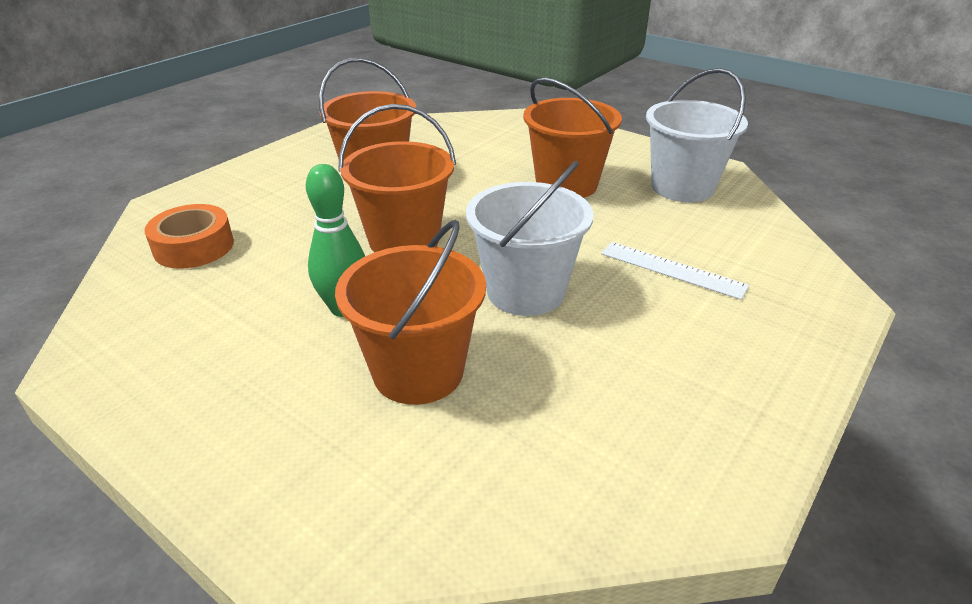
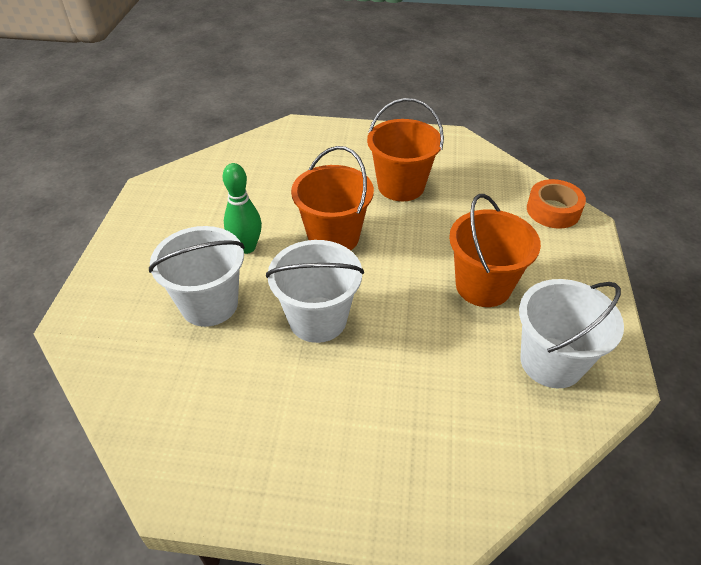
camera: 60 degrees right, 10 degrees up
(194, 247) = (263, 162): orange tape -> orange tape (553, 210)
(418, 372) = (209, 304): orange bucket -> white bucket
(672, 270) = (406, 393): white ruler -> none

